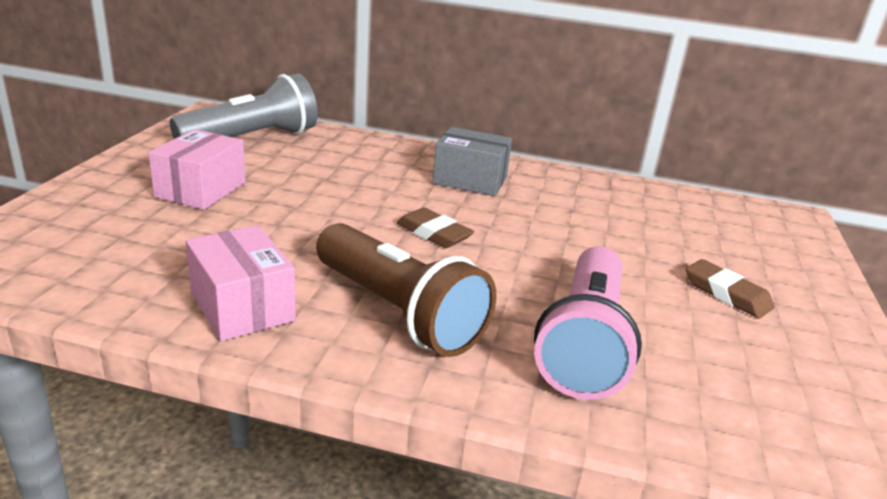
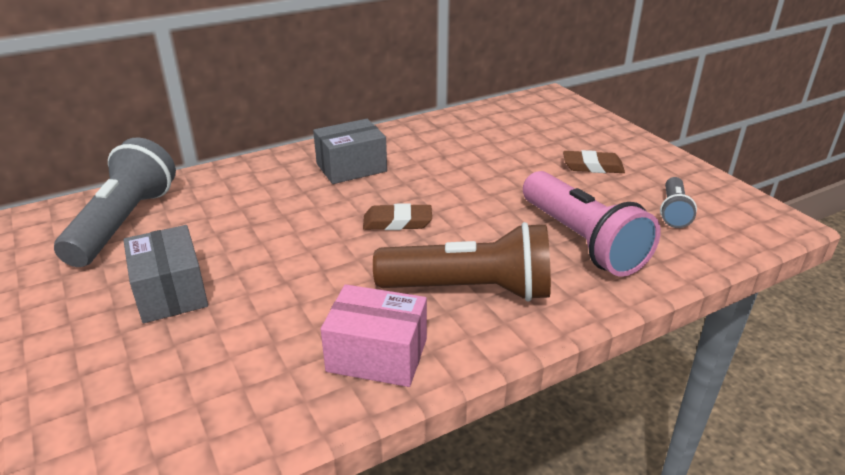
camera: 40 degrees left, 5 degrees up
(201, 190) = (171, 292): pink box -> grey box
(756, 384) = (673, 212): none -> grey flashlight

